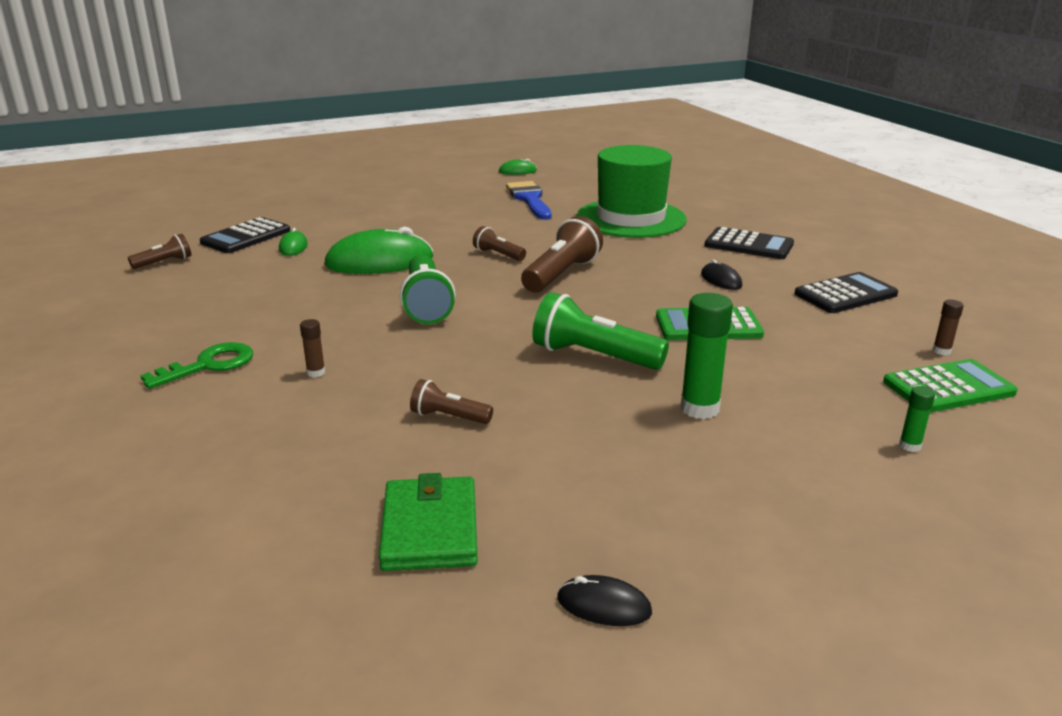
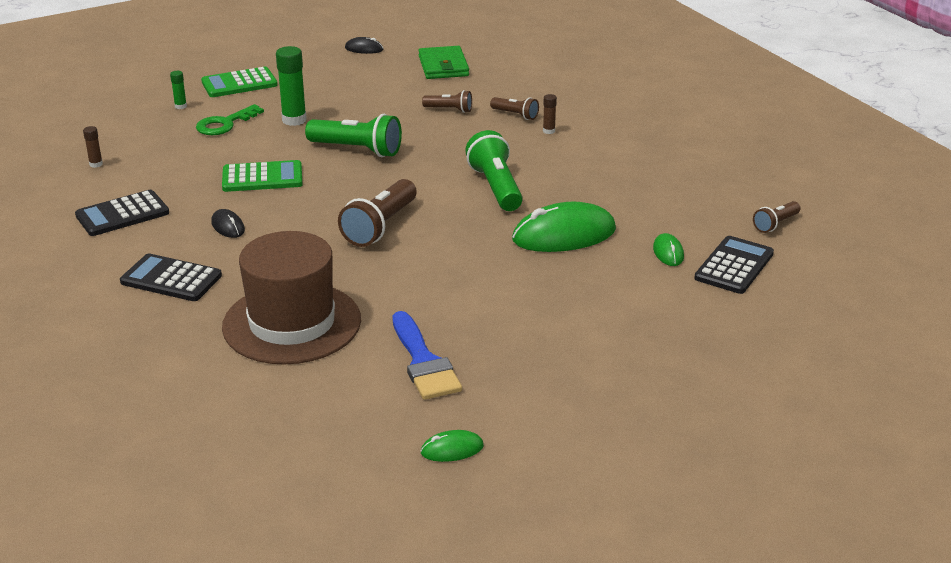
camera: 175 degrees right, 5 degrees up
(209, 365) = (626, 133): green key -> green key (225, 124)
(498, 255) = (446, 251): brown flashlight -> brown flashlight (515, 115)
(631, 218) = (292, 323): green hat -> brown hat
(948, 387) = (121, 139): green calculator -> green calculator (239, 83)

